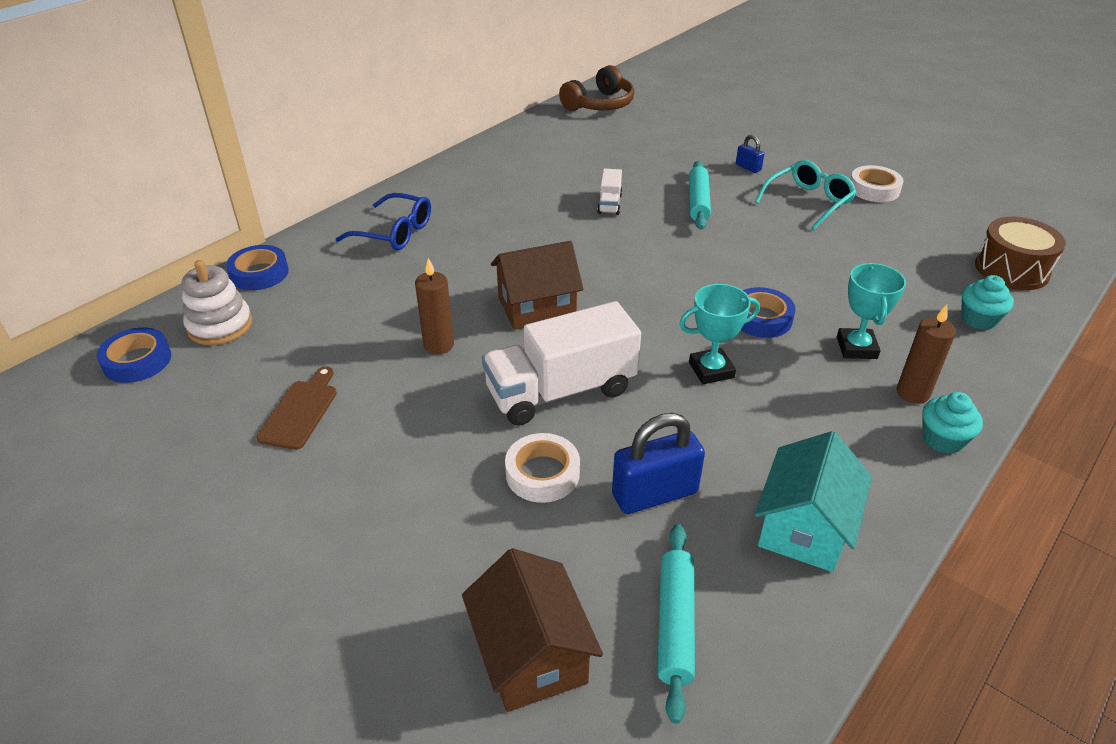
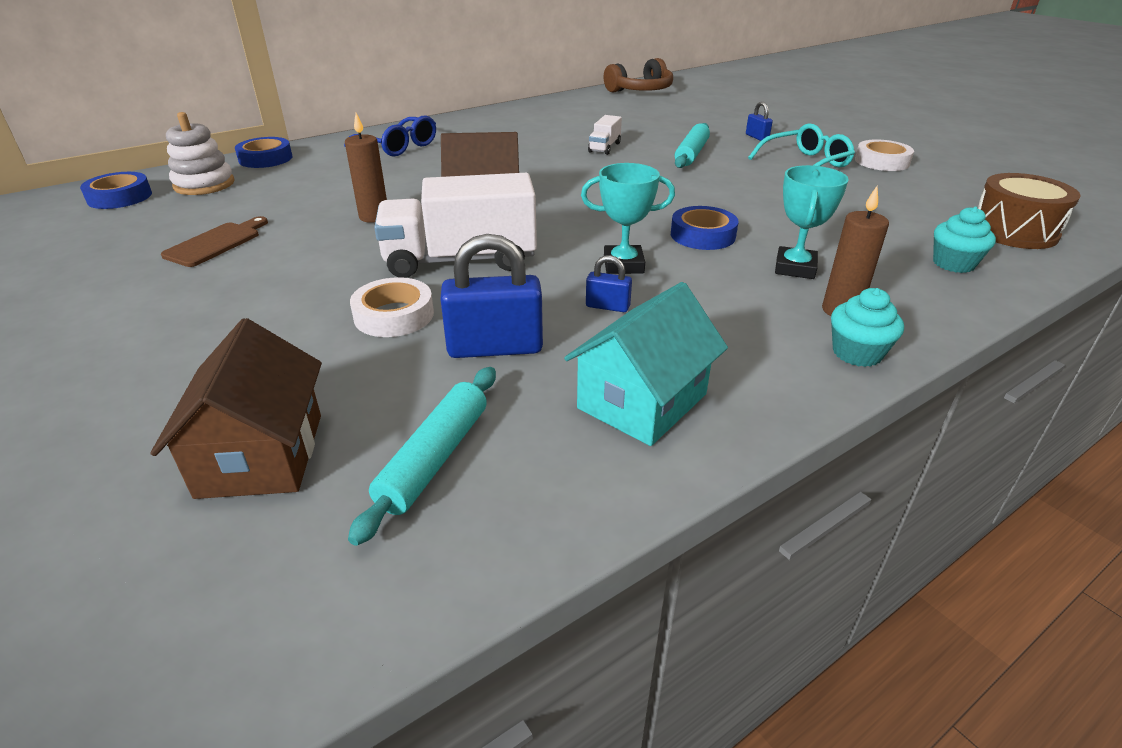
camera: 15 degrees right, 5 degrees down
(723, 425) = (607, 306): none -> blue padlock

